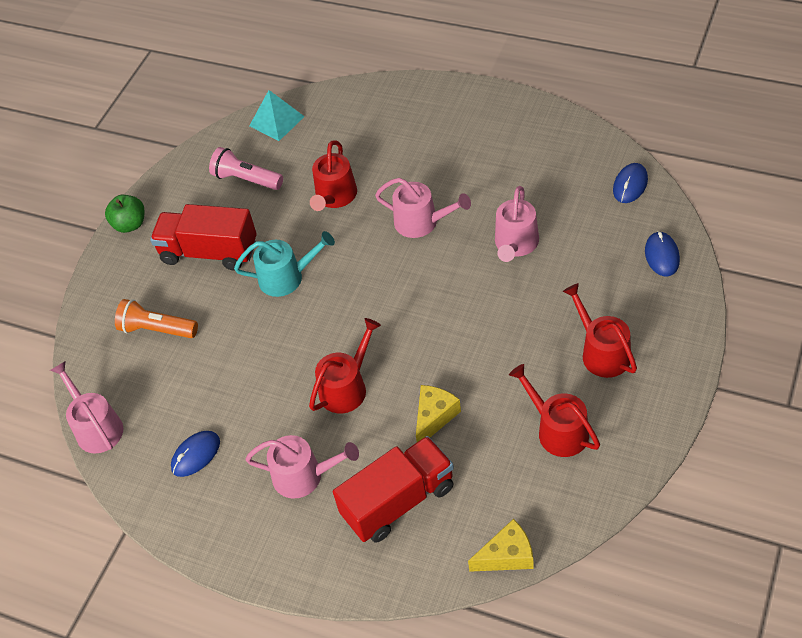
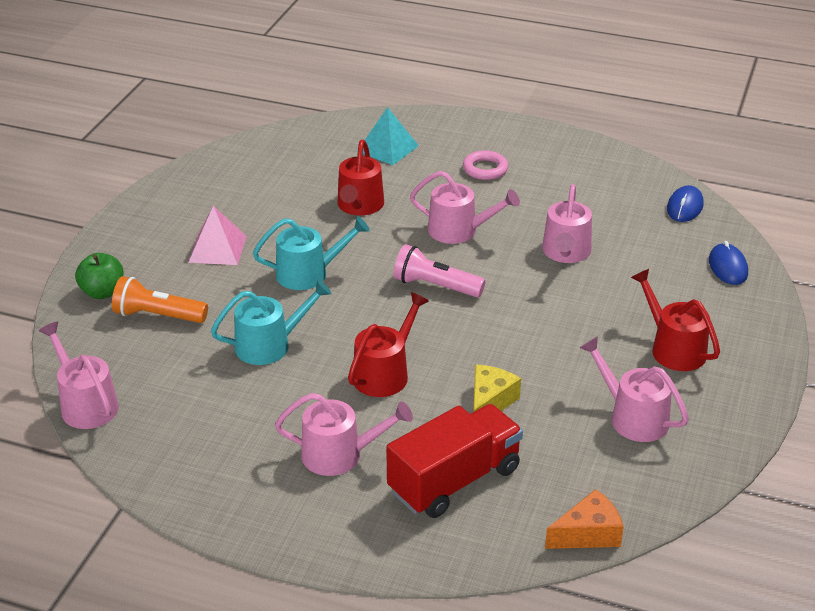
camera: 10 degrees left, 15 degrees down
(130, 224) = (124, 222): green apple -> green apple (103, 292)
(196, 455) = (208, 432): blue mouse -> none
(209, 252) = (217, 249): red truck -> pink pyramid
(246, 179) = (258, 188): pink flashlight -> pink flashlight (435, 286)
(250, 359) = (269, 345): none -> turquoise watering can
(276, 121) = (290, 140): turquoise pyramid -> turquoise pyramid (387, 148)
(450, 147) = (485, 169): none -> pink ring
(507, 555) = (588, 533): yellow cheese -> orange cheese
(558, 430) = (633, 417): red watering can -> pink watering can

